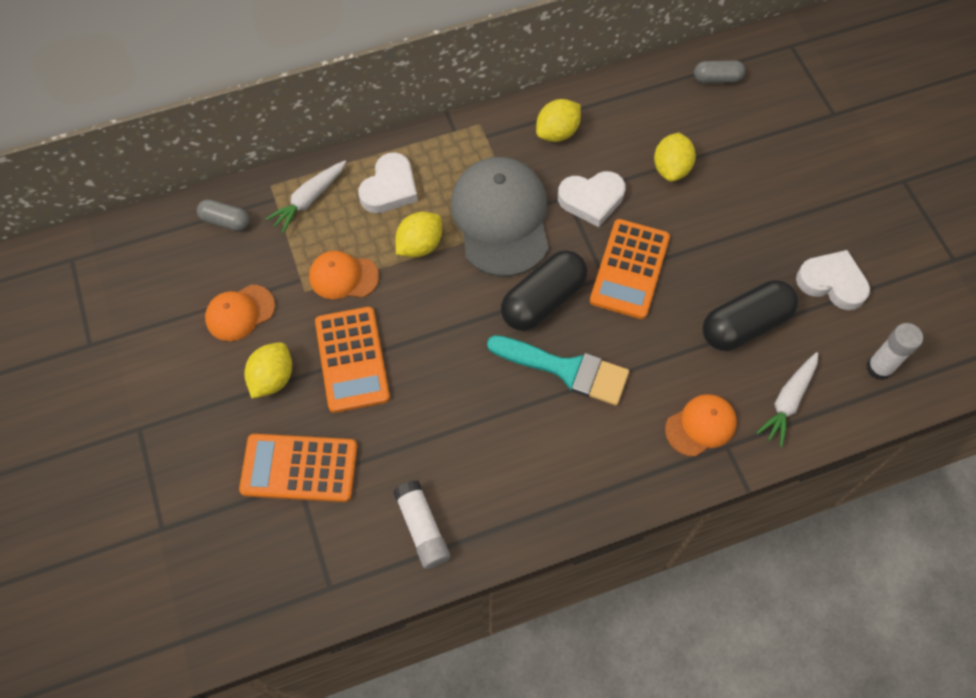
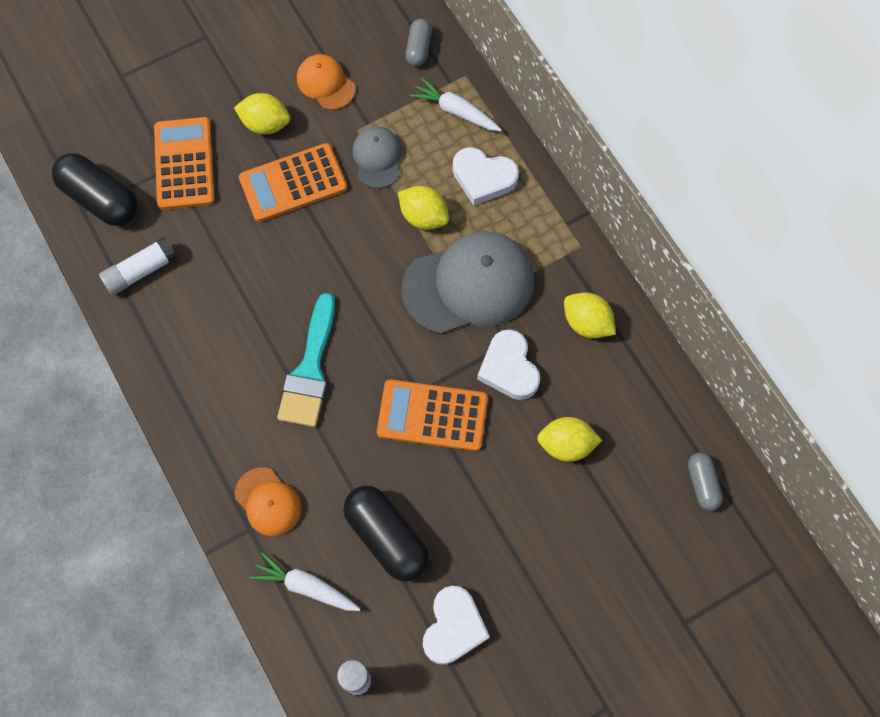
camera: 80 degrees right, 5 degrees up
(343, 277) = (377, 158): orange cap -> grey cap
(543, 300) = (382, 338): black capsule -> black capsule (100, 199)

